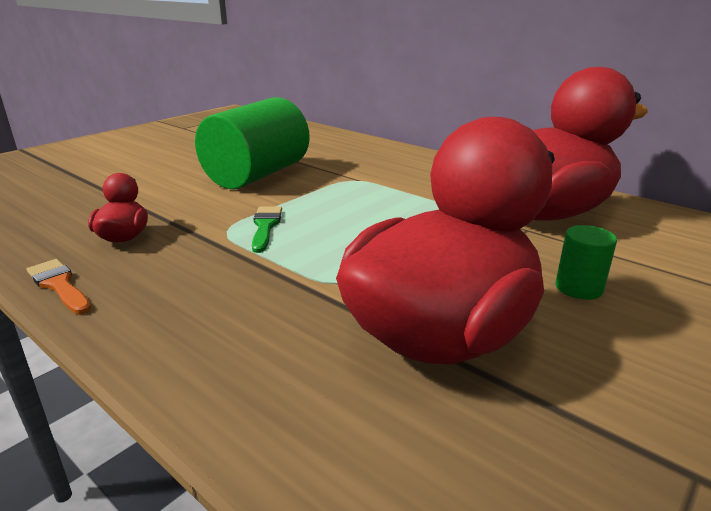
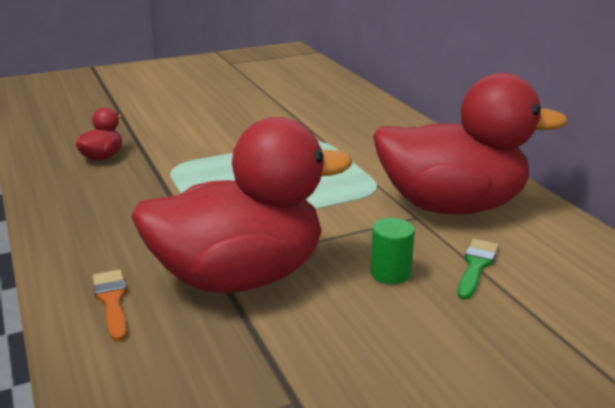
camera: 25 degrees right, 0 degrees up
(59, 285) = (38, 183): orange brush -> orange brush (112, 301)
(257, 175) = (244, 121): green cylinder -> none
(265, 226) = (205, 169): green brush -> green brush (476, 266)

